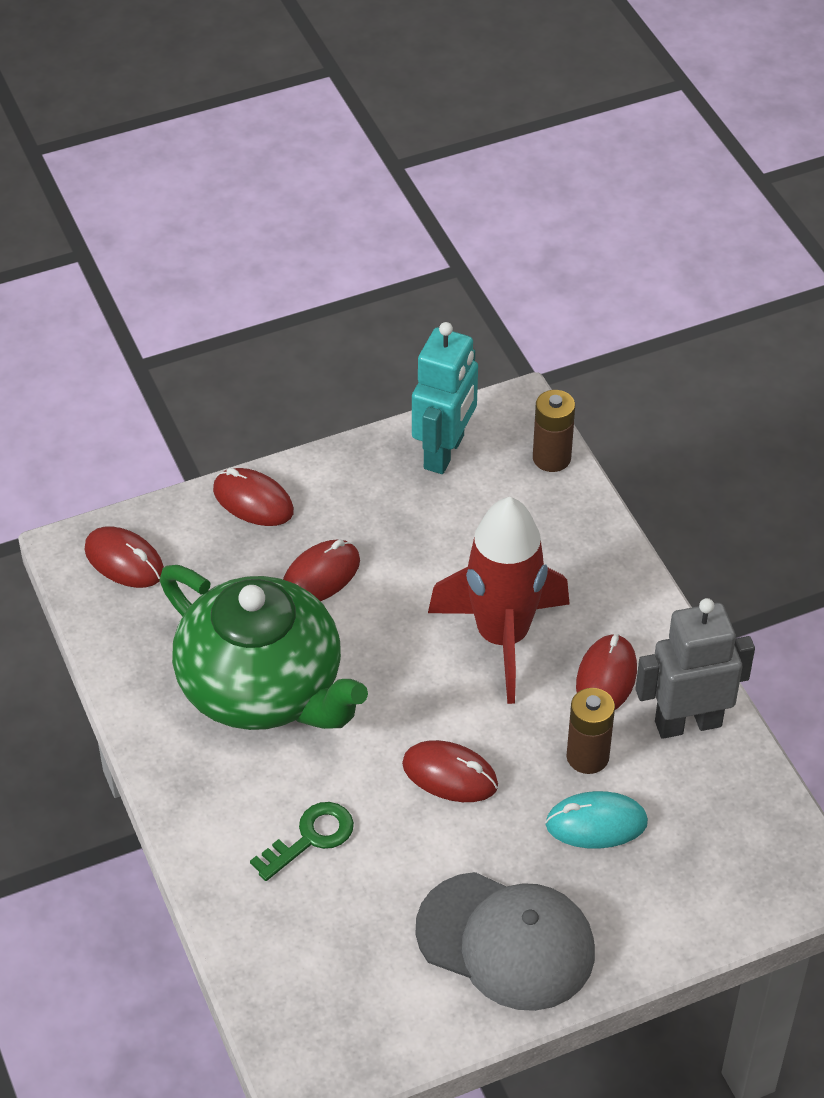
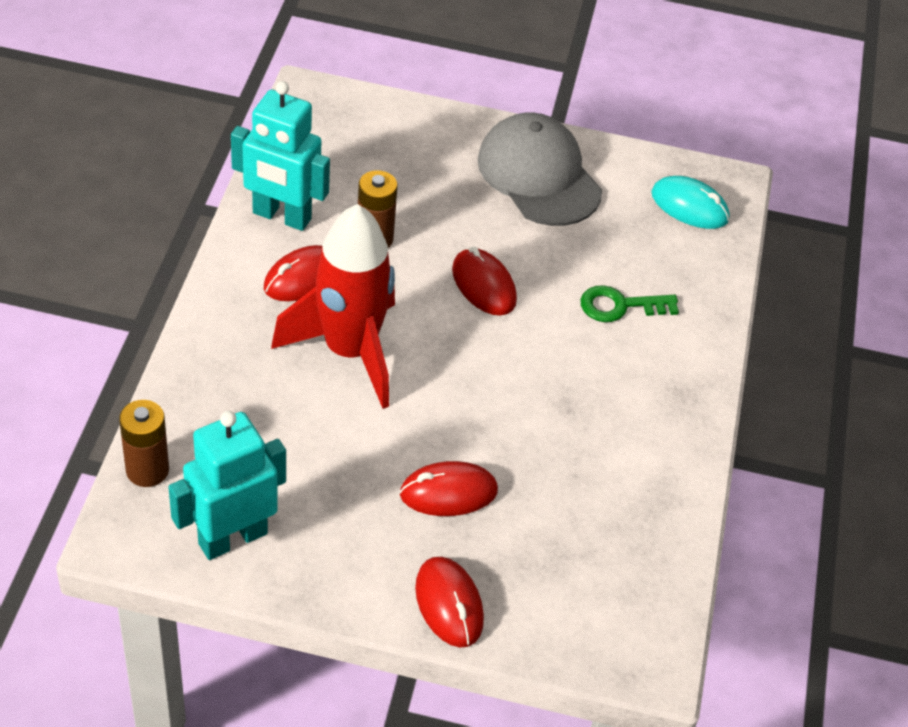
camera: 150 degrees left, 0 degrees up
(124, 561) = (613, 619): red mouse -> none
(263, 688) = (573, 430): green teapot -> none
(596, 823) = (412, 199): turquoise mouse -> turquoise mouse (689, 206)
(687, 723) = (281, 216): grey robot -> turquoise robot

